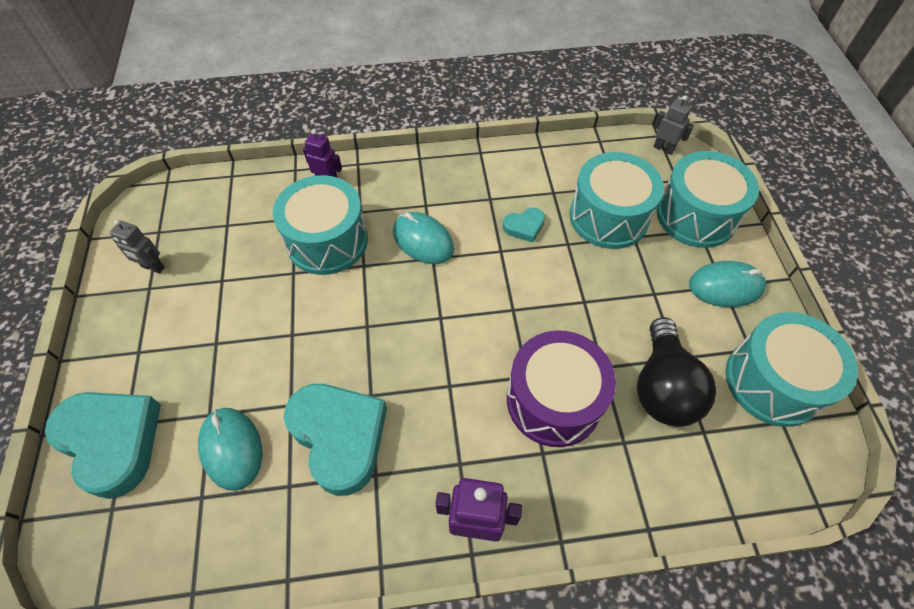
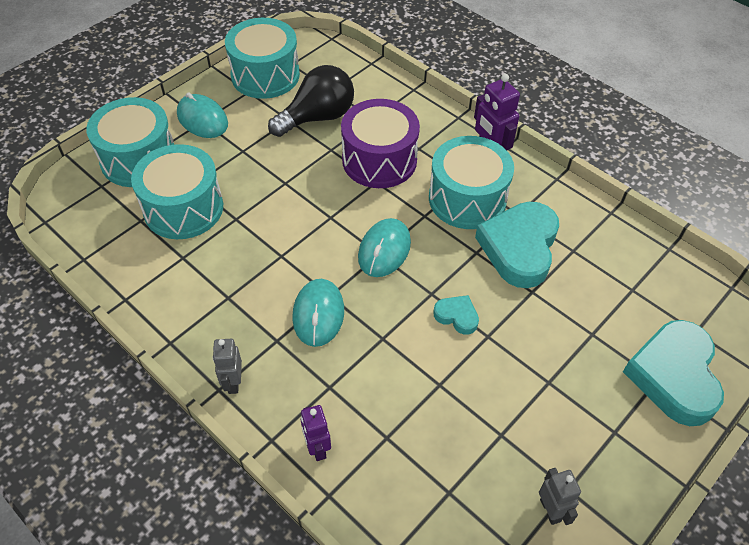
camera: 130 degrees left, 5 degrees down
(231, 449) = (593, 299): turquoise mouse -> turquoise mouse (384, 250)
(327, 241) = (385, 386): turquoise drum -> turquoise drum (467, 199)
(524, 227) = (241, 255): turquoise heart -> turquoise heart (457, 316)
(663, 148) = (62, 210): grey robot -> grey robot (233, 382)

